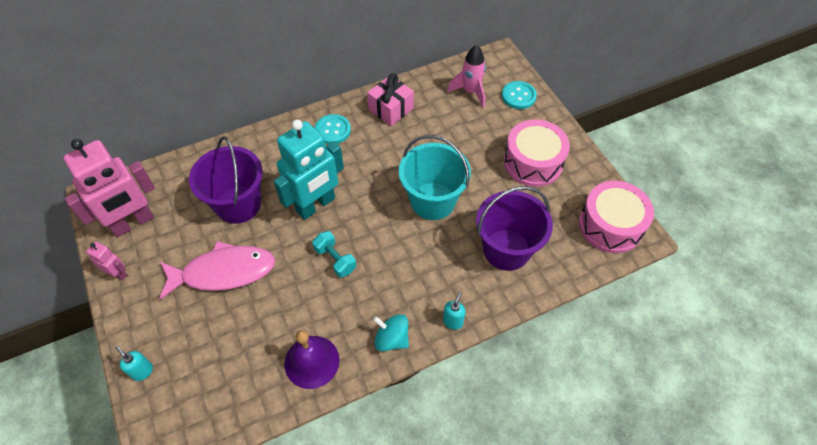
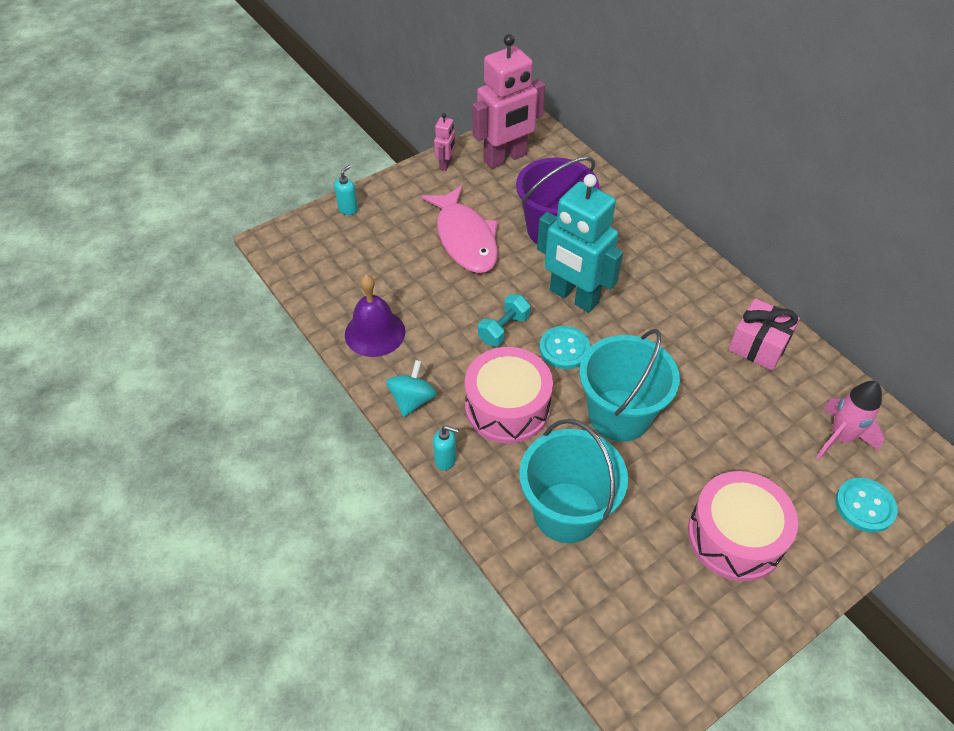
camera: 80 degrees right, 5 degrees down
(133, 223) = (505, 158): pink robot -> pink robot turned 75 degrees counterclockwise
(333, 130) = (694, 291): turquoise button -> turquoise button (564, 349)
(506, 249) = (566, 512): purple bucket -> turquoise bucket
(610, 225) = (652, 659): pink drum -> pink drum (507, 407)

